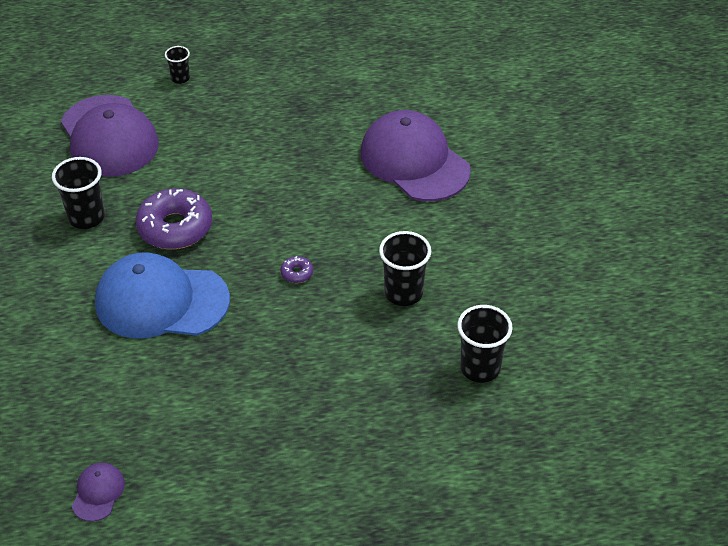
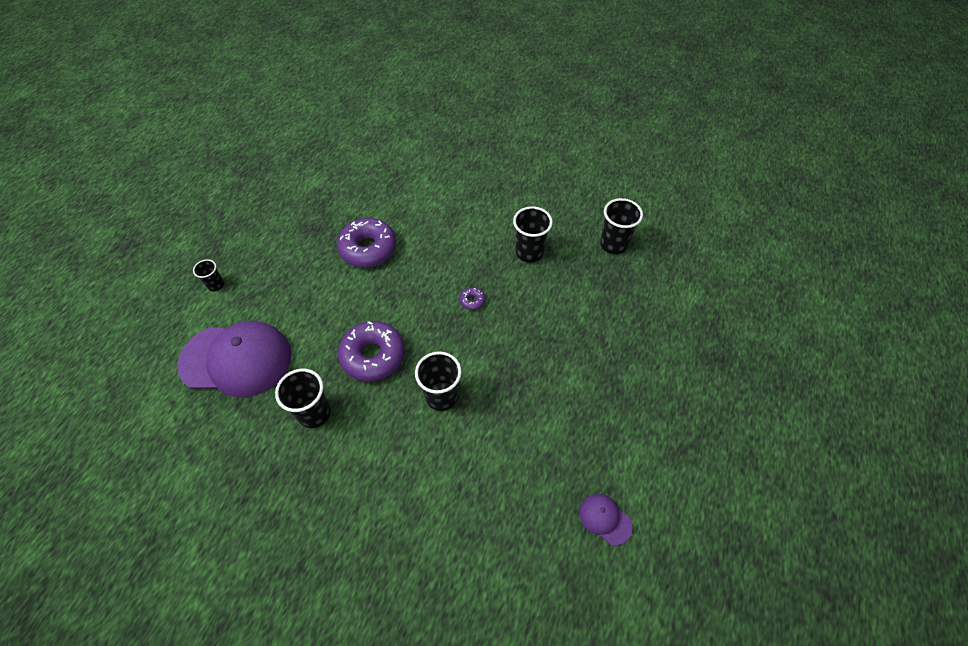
camera: 60 degrees left, 10 degrees up
(161, 301) = (441, 396): blue cap -> black cup
(305, 159) = (368, 248): none -> purple donut
(414, 161) = (418, 194): purple cap -> none

